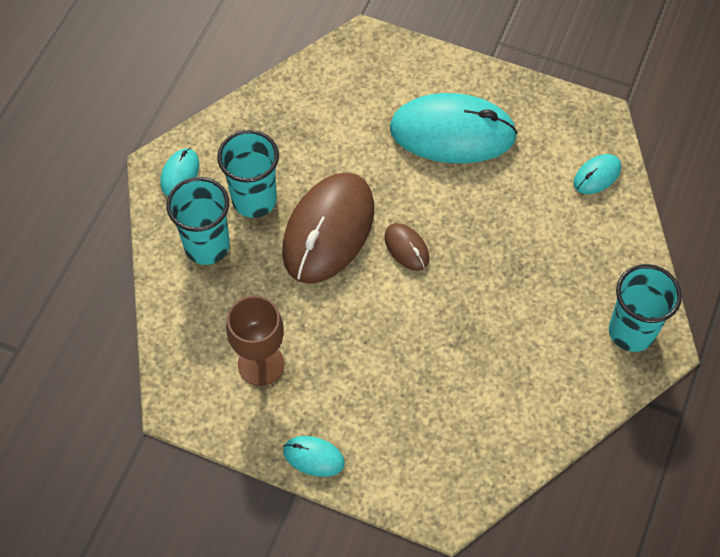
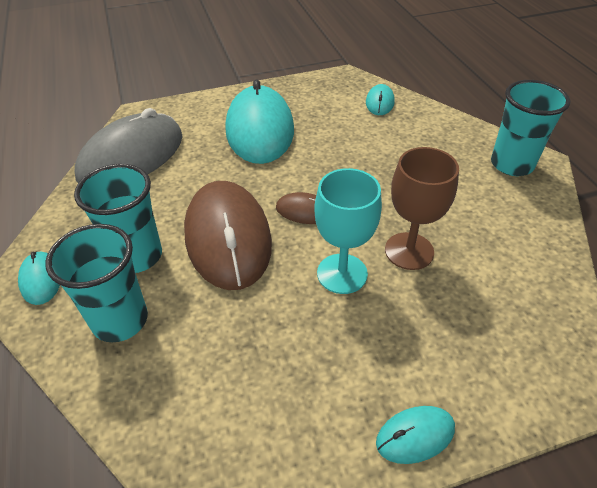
camera: 40 degrees left, 15 degrees down
(261, 364) = (273, 387): brown goblet -> brown goblet (409, 251)
(322, 91) = (132, 156): none -> grey mouse
(380, 322) = (342, 273): none -> turquoise goblet
(452, 132) = (259, 129): turquoise mouse -> turquoise mouse turned 60 degrees counterclockwise

